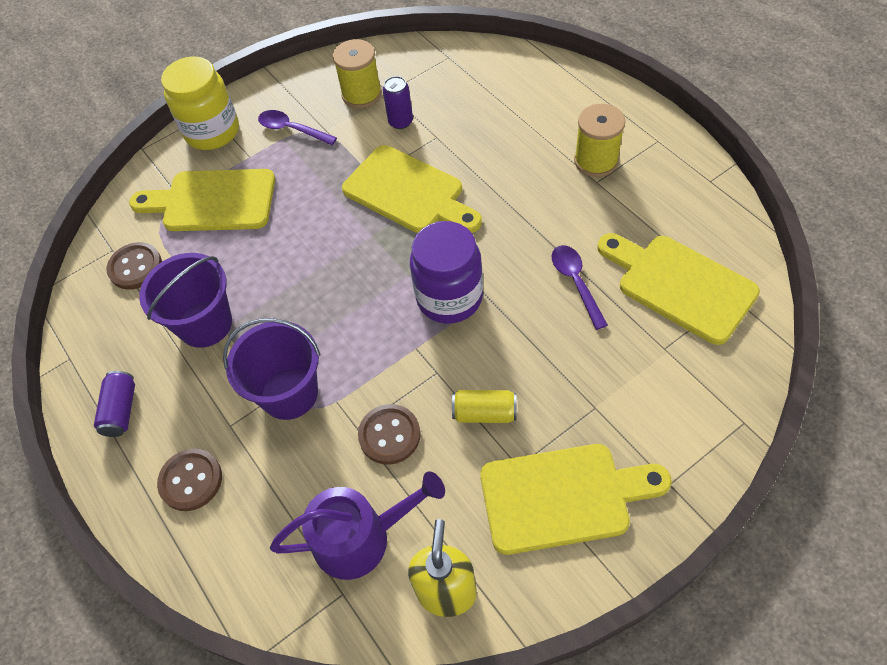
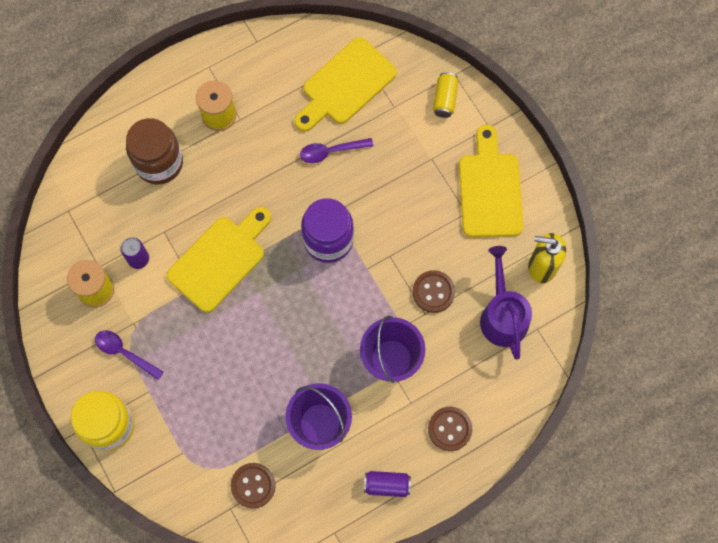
camera: 90 degrees left, 15 degrees up
(213, 201) = (194, 422): yellow cutting board -> none
(292, 129) = (124, 353): purple spoon -> purple spoon turned 90 degrees clockwise
(484, 413) = (425, 228): yellow can -> yellow can (444, 99)
(520, 118) = (159, 163): none -> brown jar

